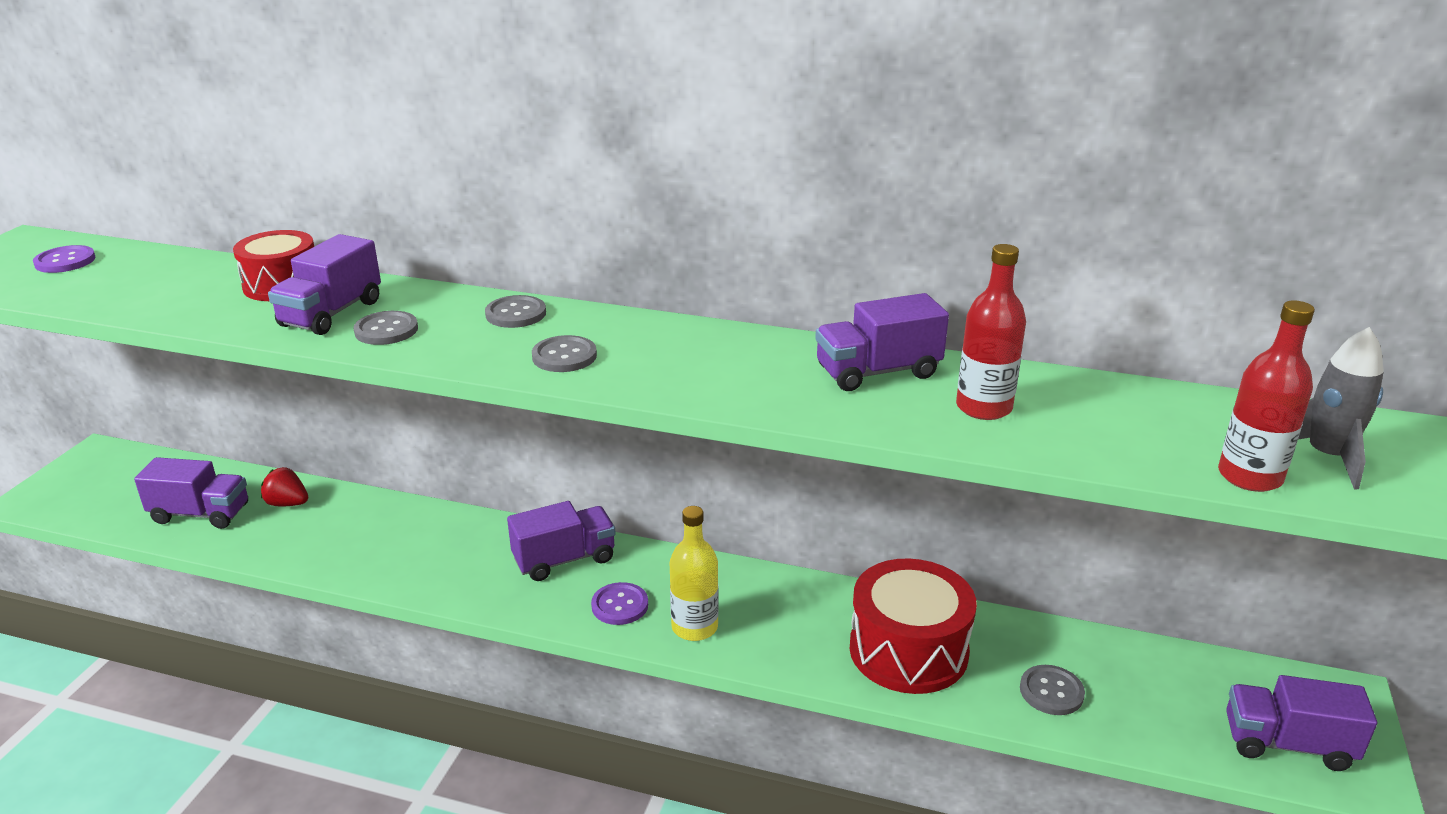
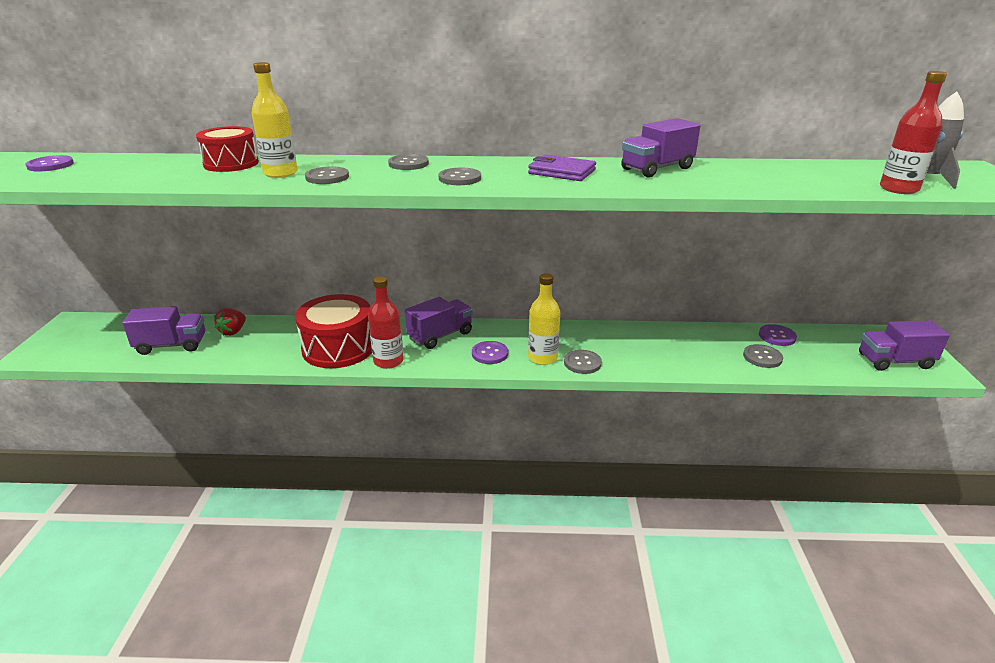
camera: 15 degrees left, 0 degrees up
(287, 503) = (233, 331): red strawberry -> red strawberry turned 75 degrees counterclockwise
(331, 314) = (280, 173): purple truck -> yellow bottle
(724, 360) = (562, 172): none -> purple wallet
(750, 648) = (582, 363): none -> grey button
(908, 650) = (673, 350): red drum -> red drum (338, 348)
(983, 407) = (731, 177): red bottle -> red bottle (388, 361)
(1102, 654) = (777, 336): none -> purple button

